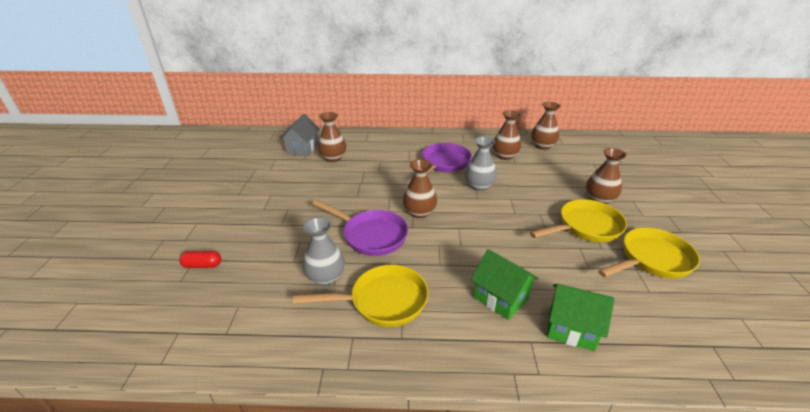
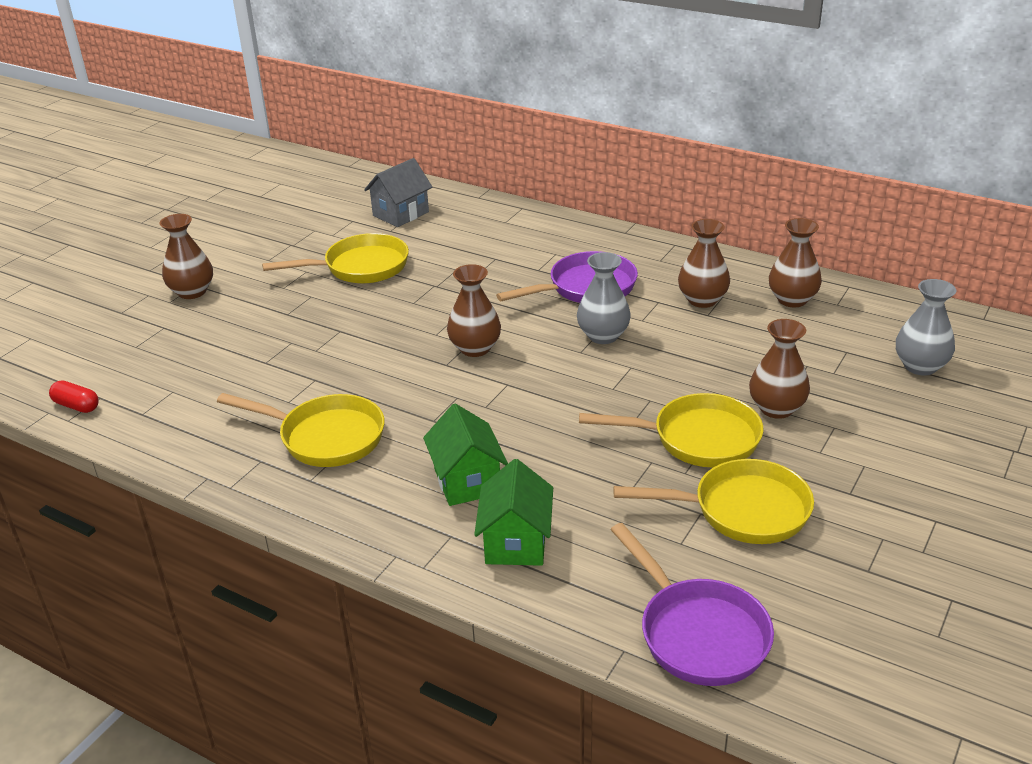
camera: 30 degrees right, 0 degrees up
(202, 265) = (168, 336): red capsule -> red capsule (76, 406)
(304, 184) = (360, 267): none -> yellow pan
(325, 277) = (286, 391): grey vase -> grey vase (920, 366)
(333, 158) = (431, 238): brown vase -> brown vase (192, 292)
(371, 235) = (383, 359): purple pan -> purple pan (698, 633)
(571, 329) = (516, 542): green house -> green house turned 45 degrees clockwise

